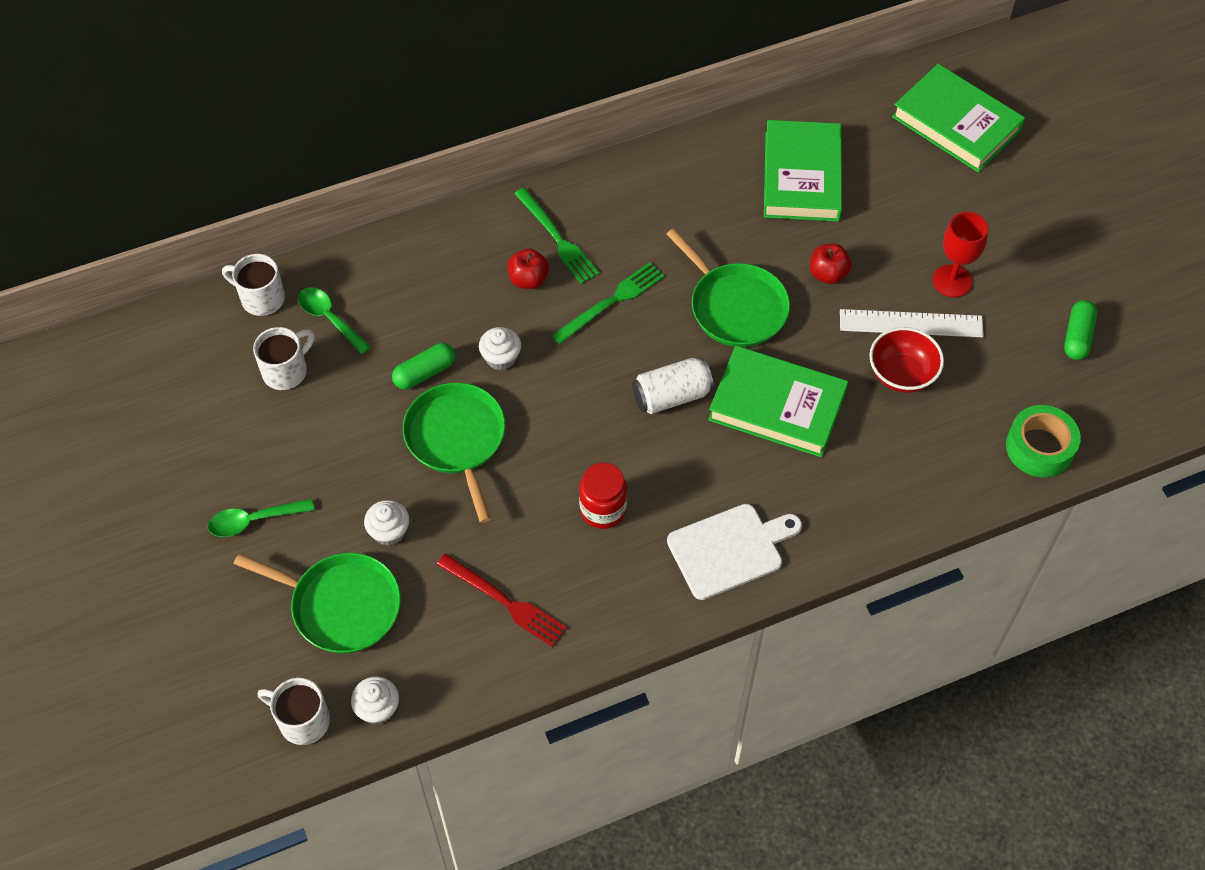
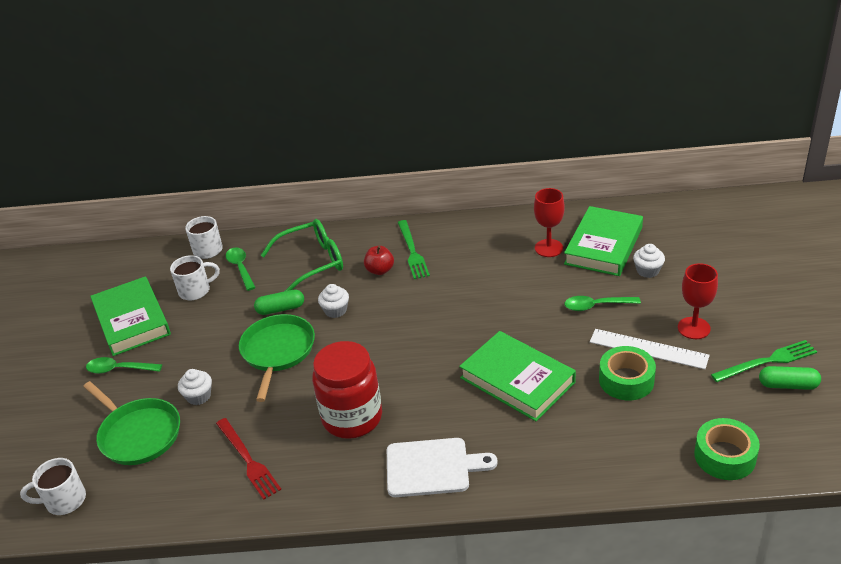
camera: 25 degrees right, 20 degrees down
(302, 720) = (64, 500): white mug -> white mug turned 60 degrees counterclockwise
(378, 708) = (118, 507): white cupcake -> white cupcake (647, 271)
(428, 286) = (312, 262): none -> green glasses
(603, 509) = (352, 417): red jar -> red jar, size x1.67
(611, 302) = (428, 293): green fork -> green fork (766, 362)
(671, 396) = (441, 357): white can -> none
(734, 195) = (548, 248): none -> red goblet
(735, 307) = (516, 312): green pan -> none
(828, 274) = (596, 306): red apple -> green spoon
(901, 374) = (626, 380): red bowl -> green tape
(956, 123) = (736, 234): green book -> green book (132, 320)
(1077, 337) = (788, 385): green capsule -> green capsule turned 60 degrees clockwise

